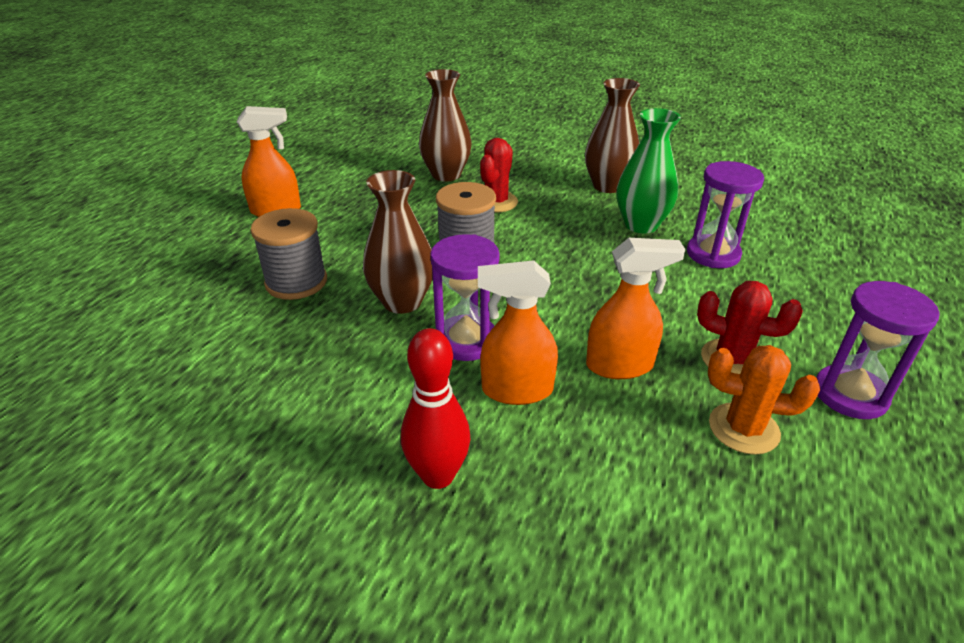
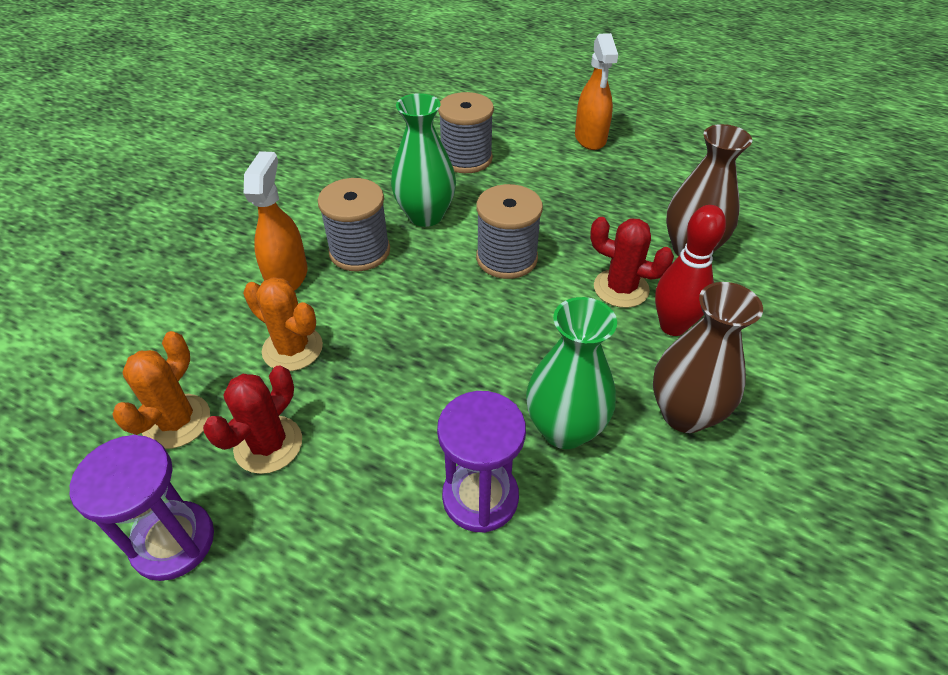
camera: 95 degrees right, 10 degrees up
(402, 302) = (425, 215): brown vase -> green vase
(438, 475) = (221, 232): red bowling pin -> red bowling pin (672, 326)
(466, 341) = (359, 251): purple hourglass -> grey spool
(620, 365) = (292, 348): orange spray bottle -> orange cactus

